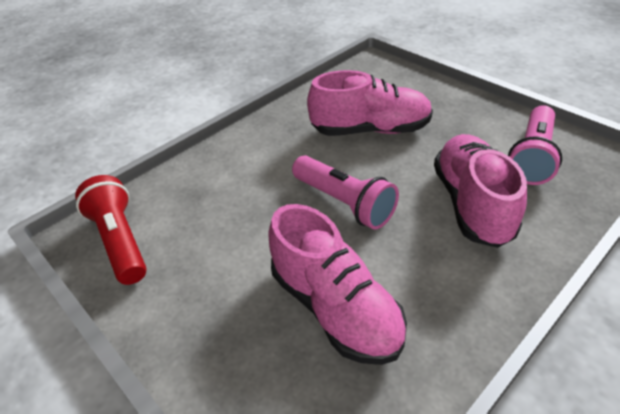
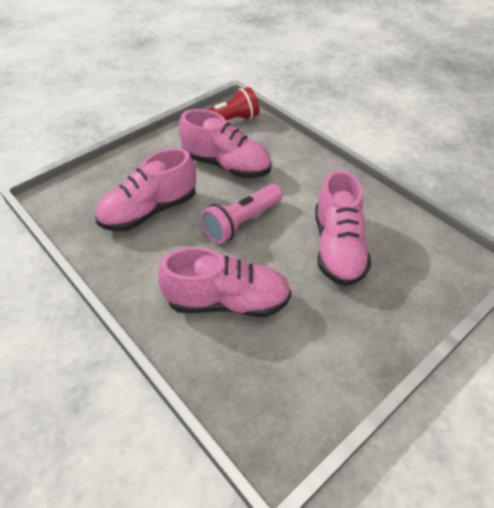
camera: 90 degrees right, 5 degrees up
(229, 229) = (226, 165): none -> pink shoe
(532, 157) = (287, 370): pink flashlight -> none

